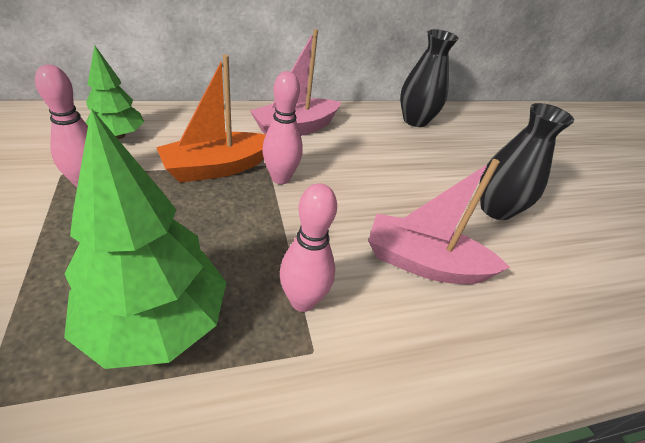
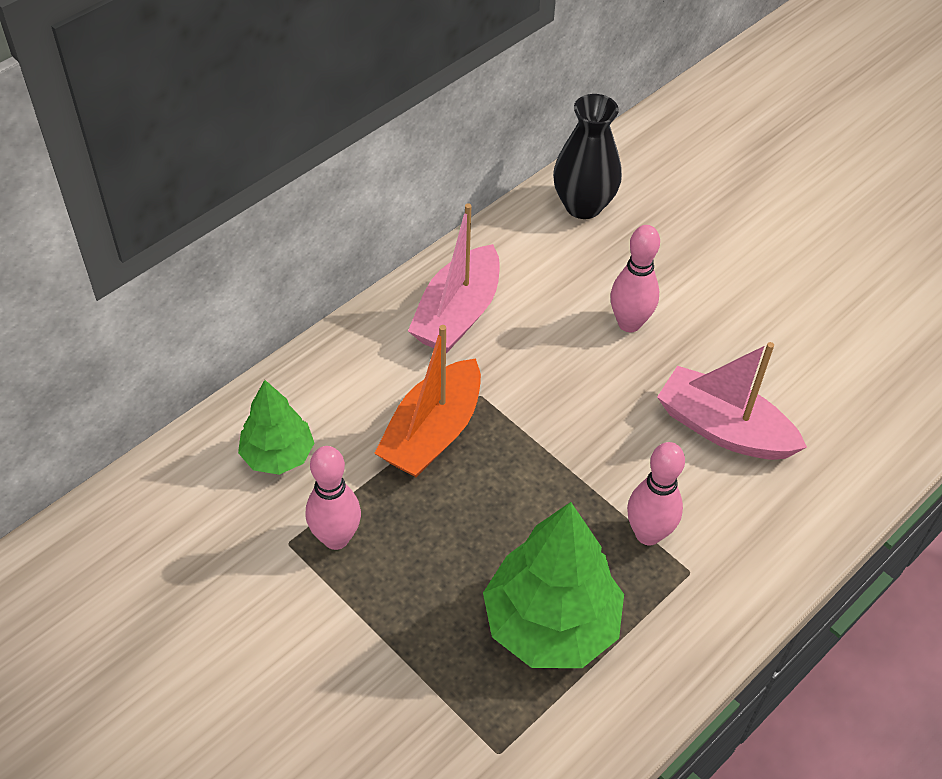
camera: 25 degrees left, 10 degrees up
(280, 178) = (510, 405): pink bowling pin -> pink bowling pin (629, 323)
(424, 263) = (723, 428): pink boat -> pink boat turned 45 degrees clockwise
(495, 209) = (753, 311): black vase -> none

